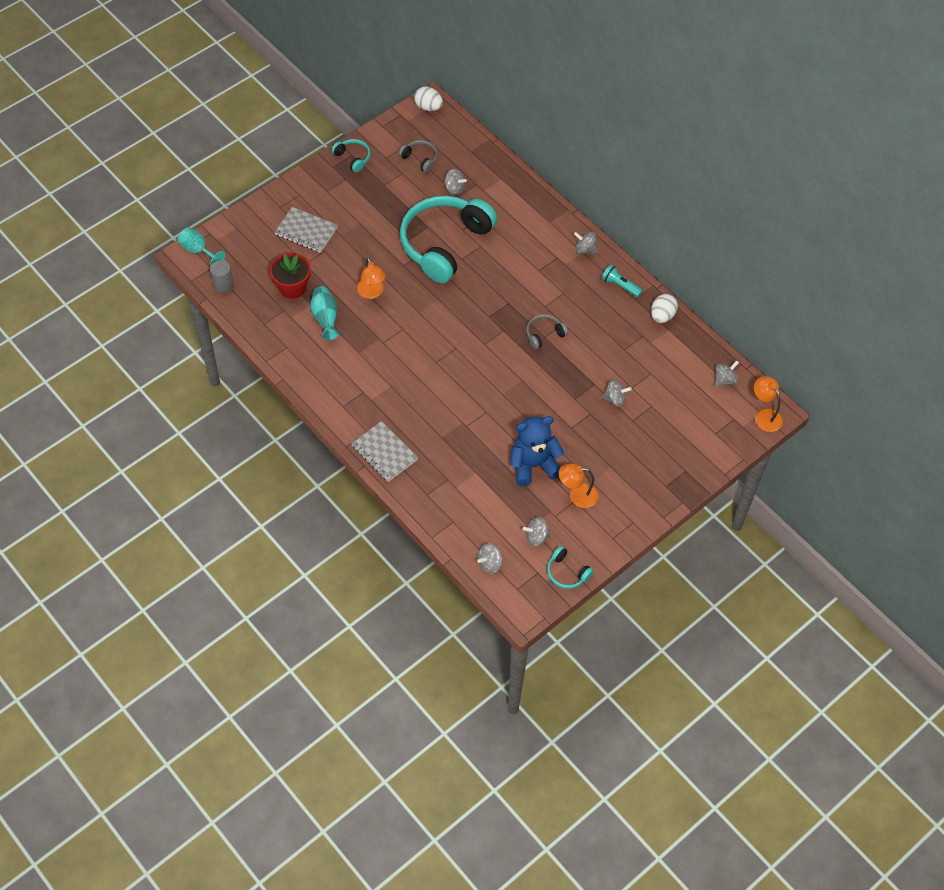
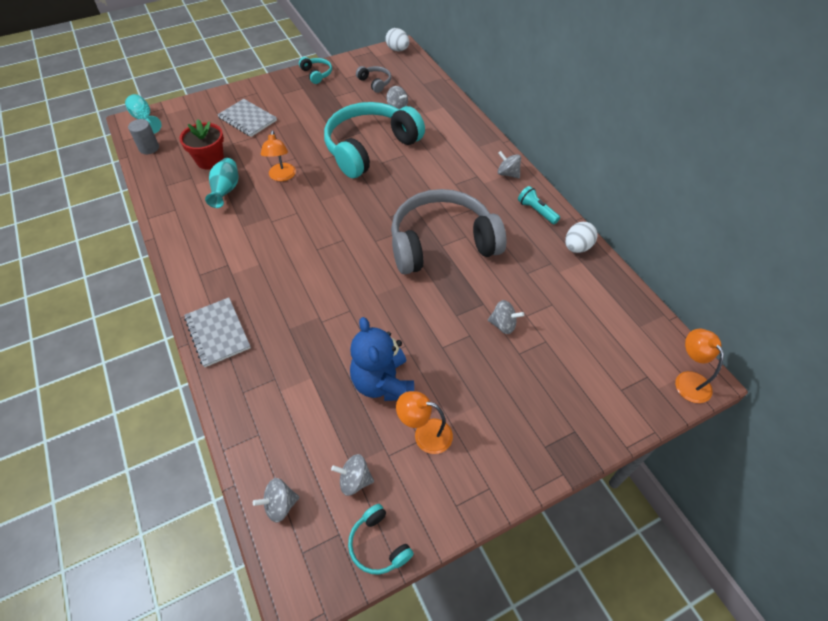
camera: 15 degrees right, 5 degrees down
(533, 465) = (383, 383): blue teddy bear -> blue teddy bear turned 105 degrees counterclockwise
(544, 334) = (442, 243): grey headphones -> grey headphones, size x2.45
(724, 380) = (641, 328): grey spinning top -> none

